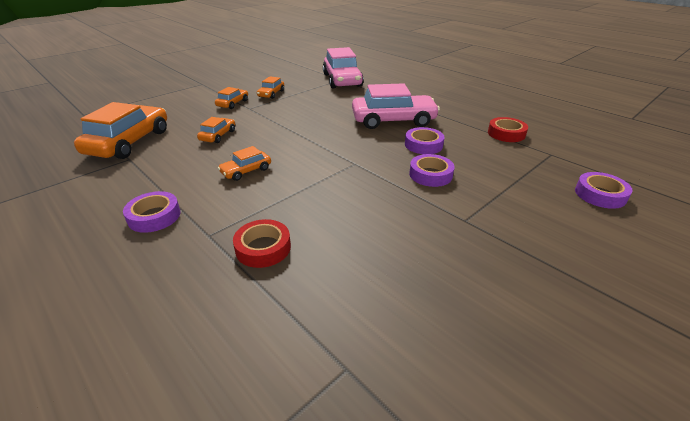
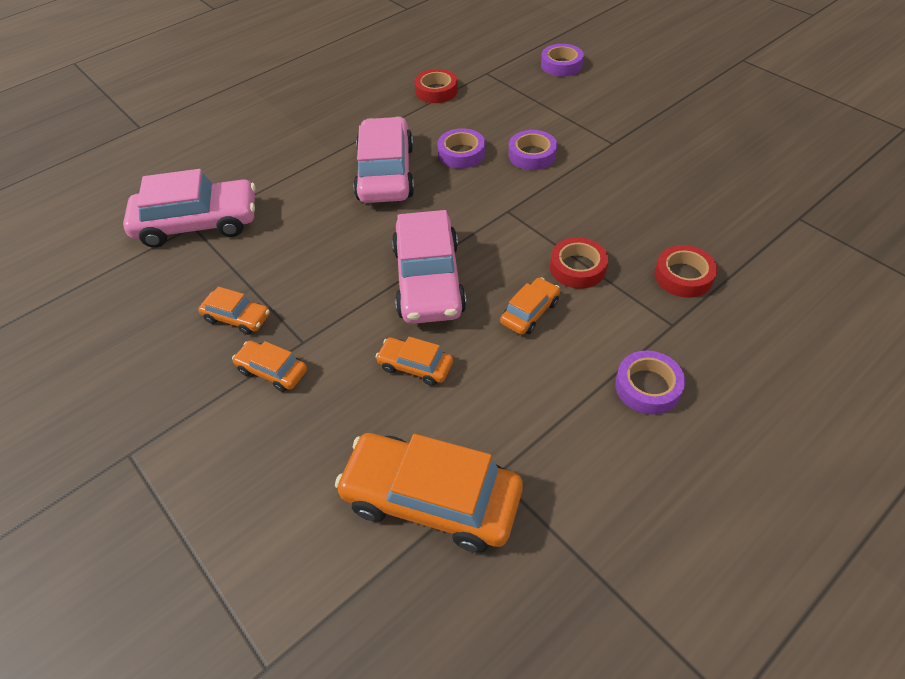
camera: 85 degrees left, 15 degrees up
(246, 171) = (530, 312): orange car -> orange car turned 105 degrees counterclockwise
(286, 137) = (428, 280): none -> pink car
(286, 192) = (577, 268): none -> red tape

